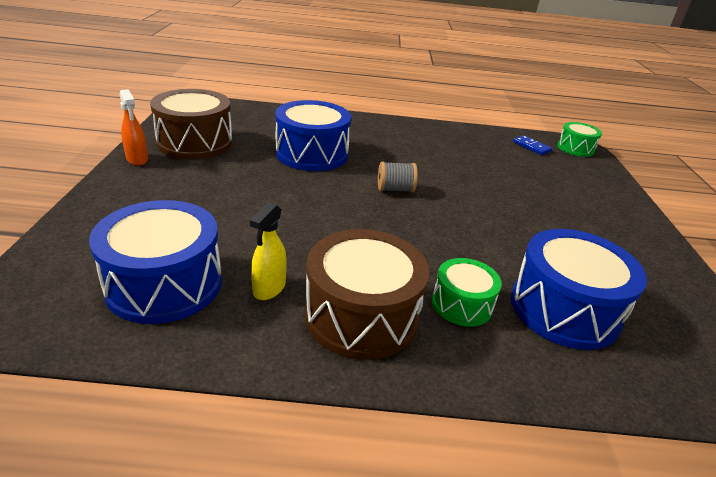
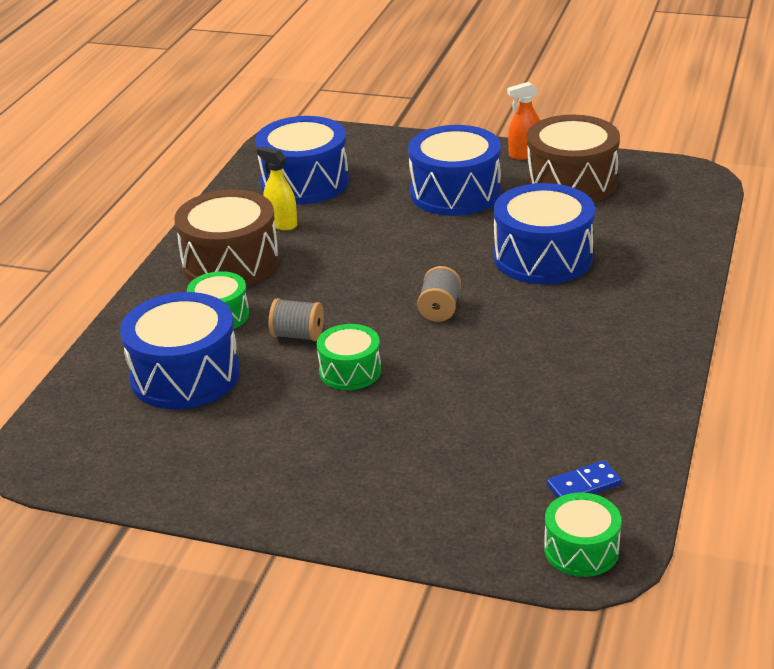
camera: 110 degrees right, 0 degrees up
(206, 189) = (455, 193): none -> blue drum
(464, 251) = (298, 335): none -> grey spool
(493, 221) = (350, 371): none -> green drum

